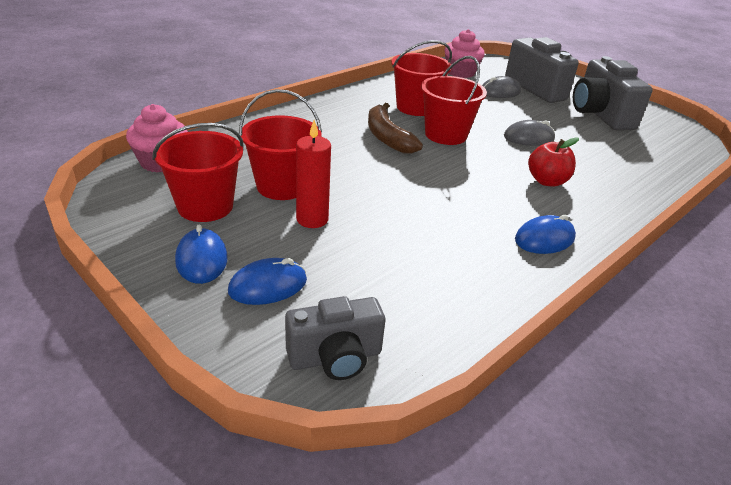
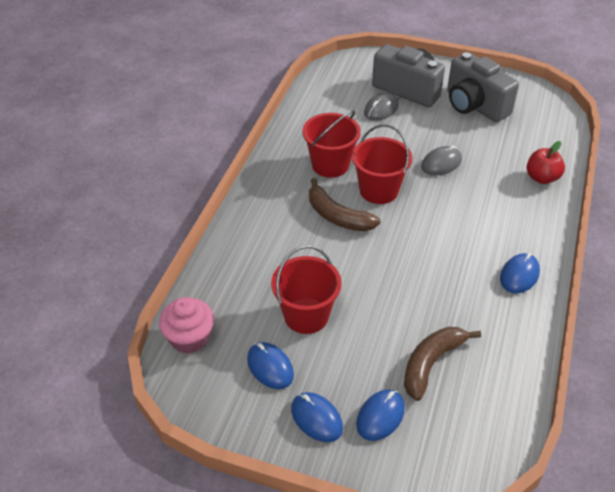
camera: 25 degrees left, 10 degrees up
(205, 206) = (270, 367): red bucket -> blue mouse
(312, 219) = (357, 339): red candle -> none
(335, 357) = (467, 449): grey camera -> none
(371, 267) = (431, 363): none -> brown banana
(460, 72) = (330, 94): pink cupcake -> none
(547, 181) = (485, 211): red apple -> red apple (542, 178)

